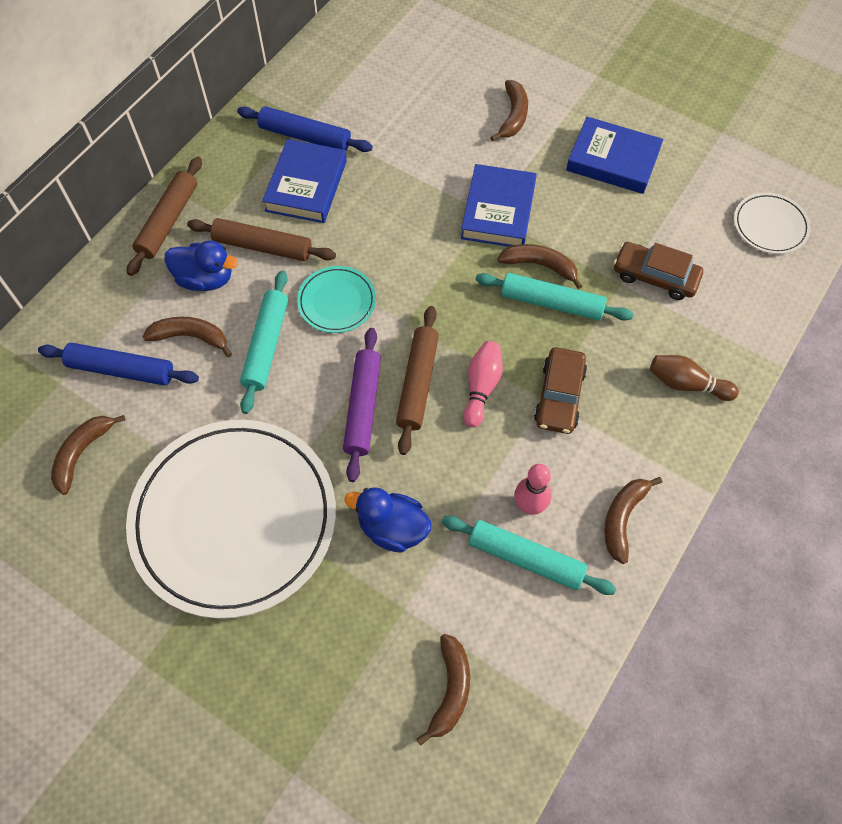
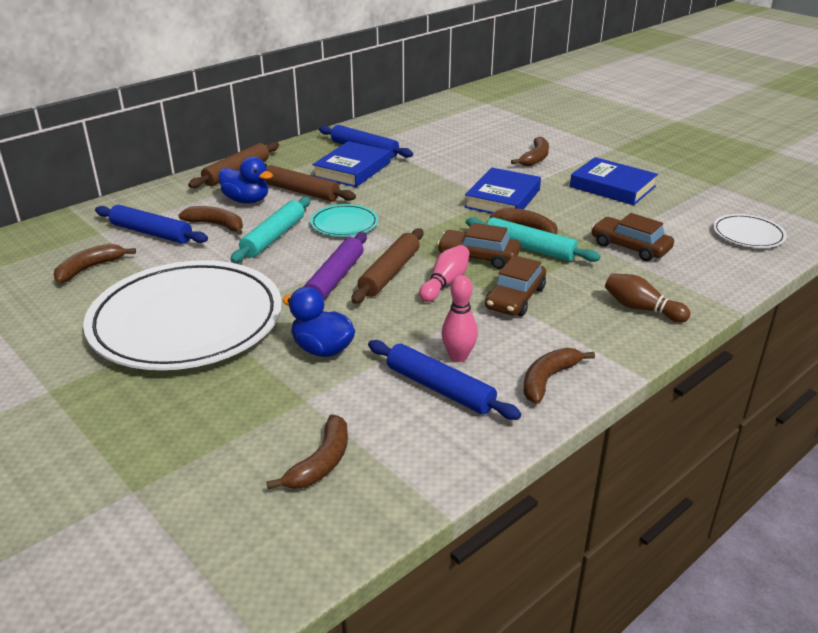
camera: 15 degrees right, 30 degrees down
(502, 331) = (478, 257): none -> brown car
(525, 559) = (439, 389): turquoise rolling pin -> blue rolling pin

